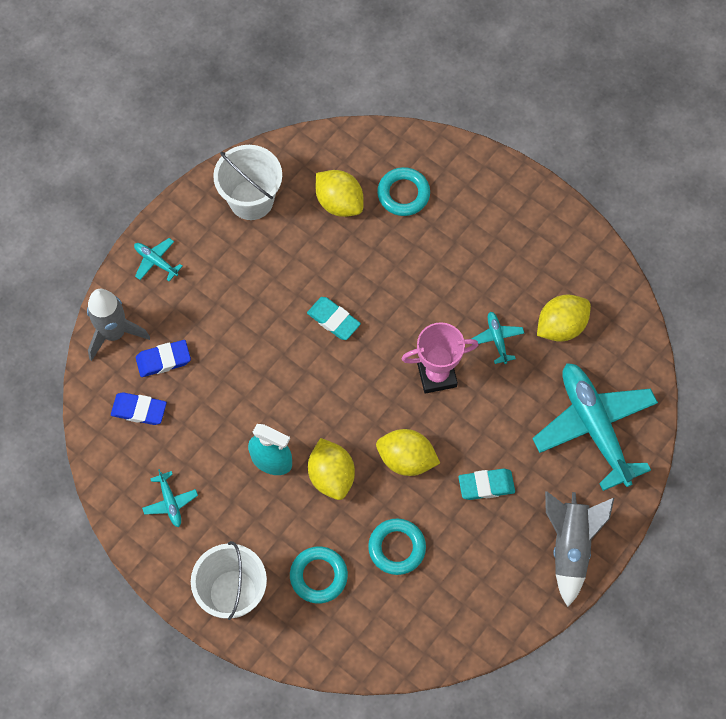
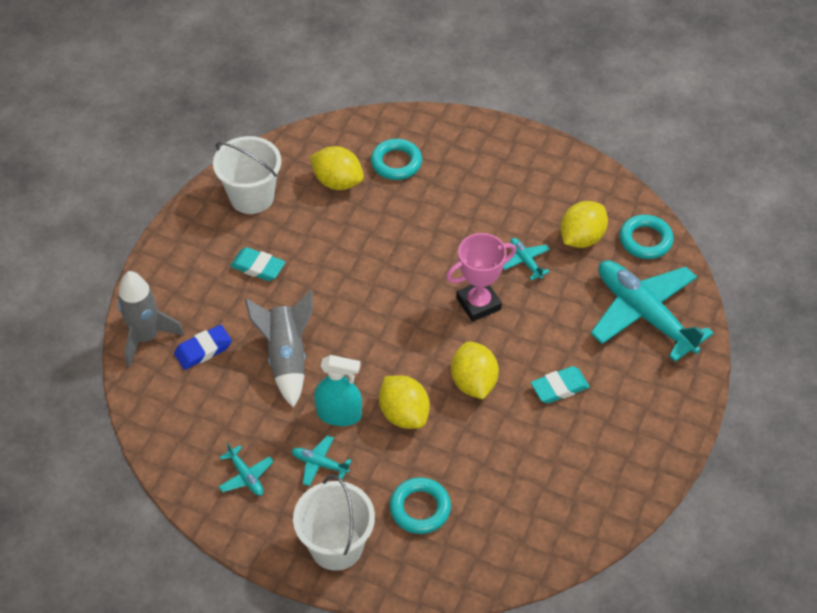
camera: 15 degrees left, 15 degrees down
(139, 410) = (190, 400): blue eraser -> none
(156, 261) = (172, 267): turquoise plane -> turquoise plane (319, 464)
(333, 320) = (363, 279): turquoise eraser -> turquoise eraser (258, 267)
(397, 548) = (490, 463): turquoise ring -> turquoise ring (645, 240)
(406, 459) = (473, 382): yellow lemon -> yellow lemon turned 75 degrees clockwise
(570, 546) = (660, 422): grey rocket -> grey rocket (286, 358)

